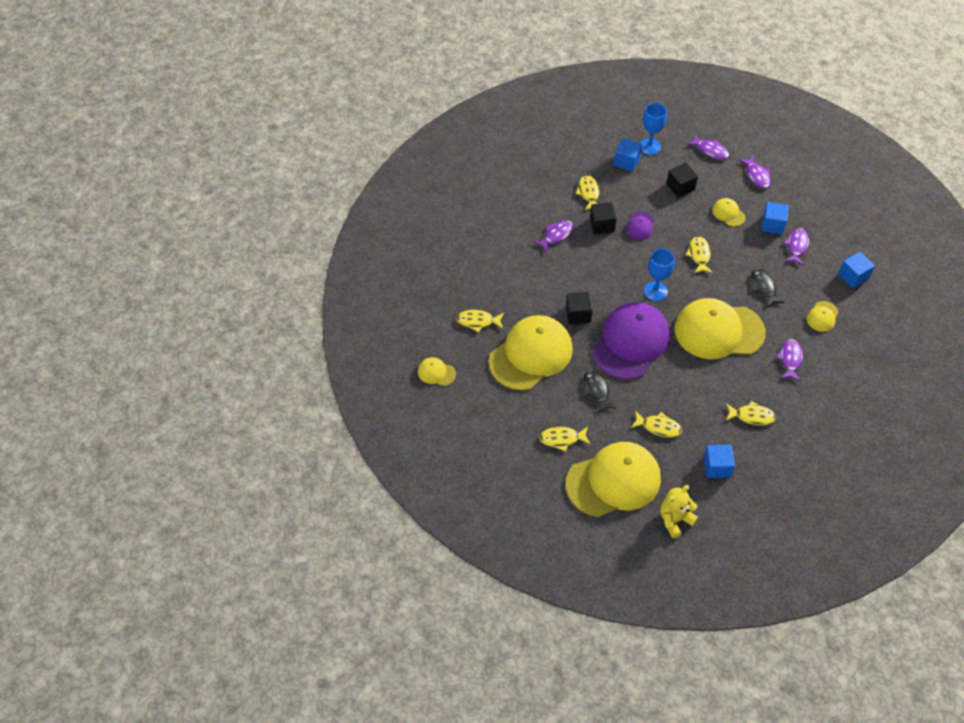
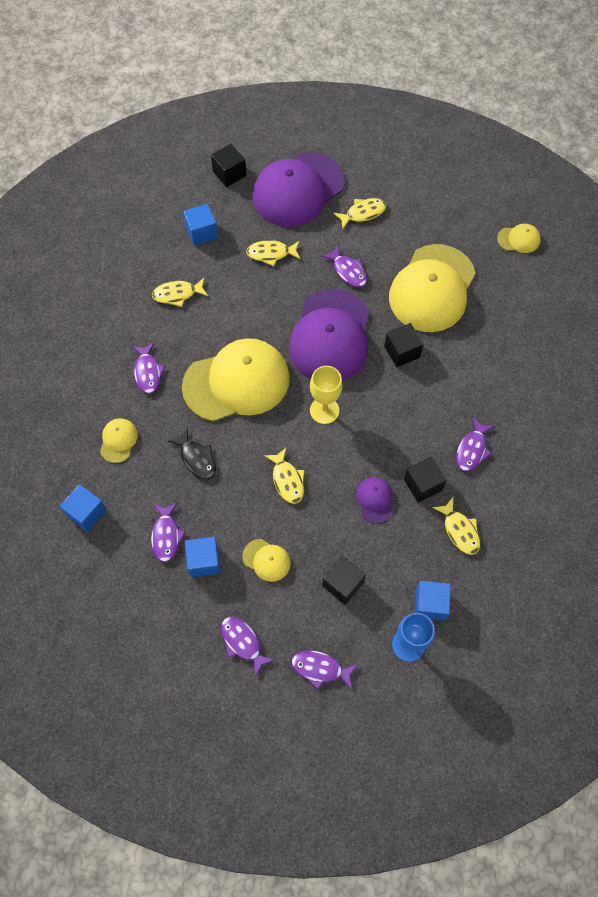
camera: 160 degrees right, 10 degrees up
(478, 321) = (506, 308): yellow fish -> none
(596, 391) = (348, 271): black fish -> purple fish
(613, 481) = (298, 190): yellow cap -> purple cap
(655, 291) = (324, 410): blue goblet -> yellow goblet
(675, 520) = (229, 173): yellow teddy bear -> black cube

